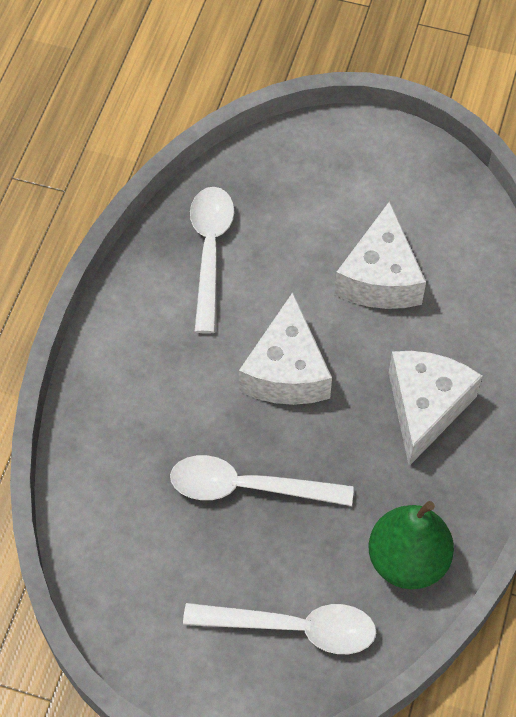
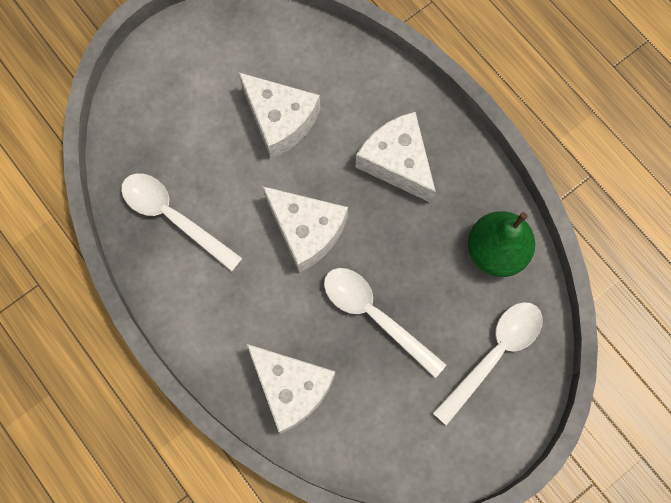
camera: 55 degrees left, 15 degrees up
(118, 457) = (291, 388): none -> white cheese
(248, 487) = (375, 316): white spoon -> white spoon turned 90 degrees clockwise

